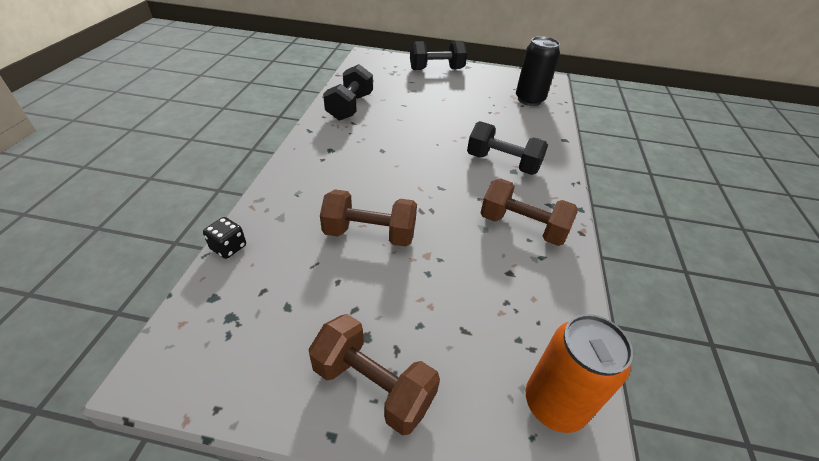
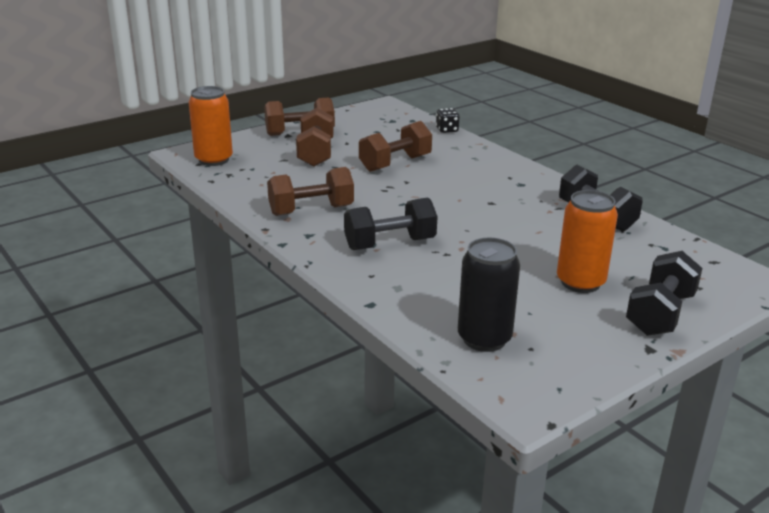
camera: 135 degrees right, 15 degrees down
(417, 313) = (316, 153): none -> brown dumbbell
(440, 92) = (580, 282): none -> orange can

